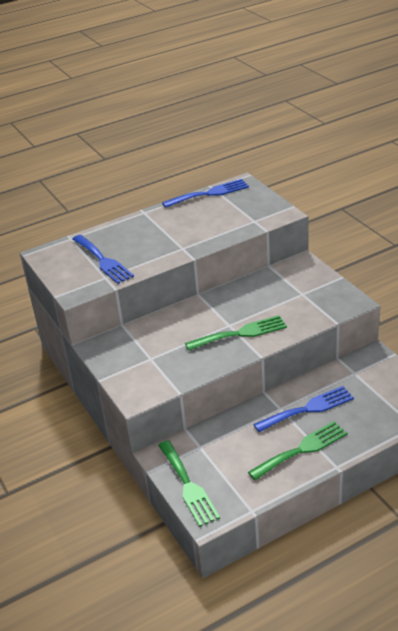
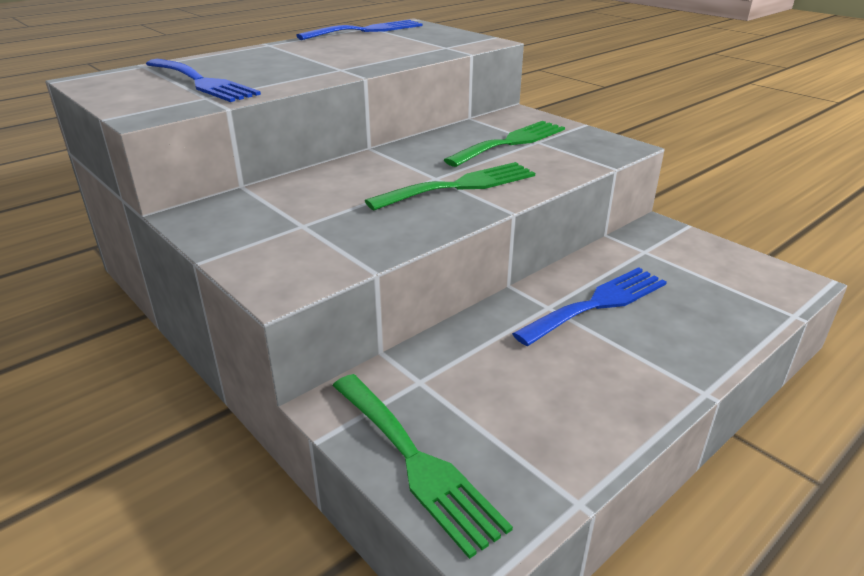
camera: 15 degrees left, 5 degrees down
(302, 449) = (622, 368): green fork -> green fork (511, 142)

